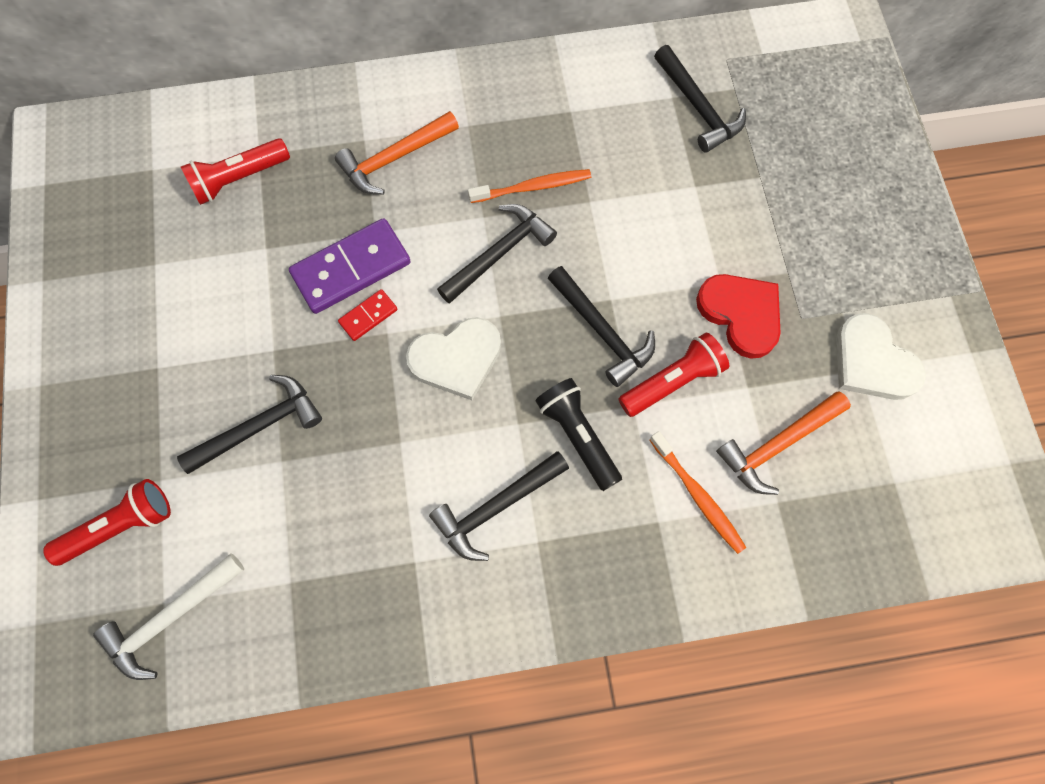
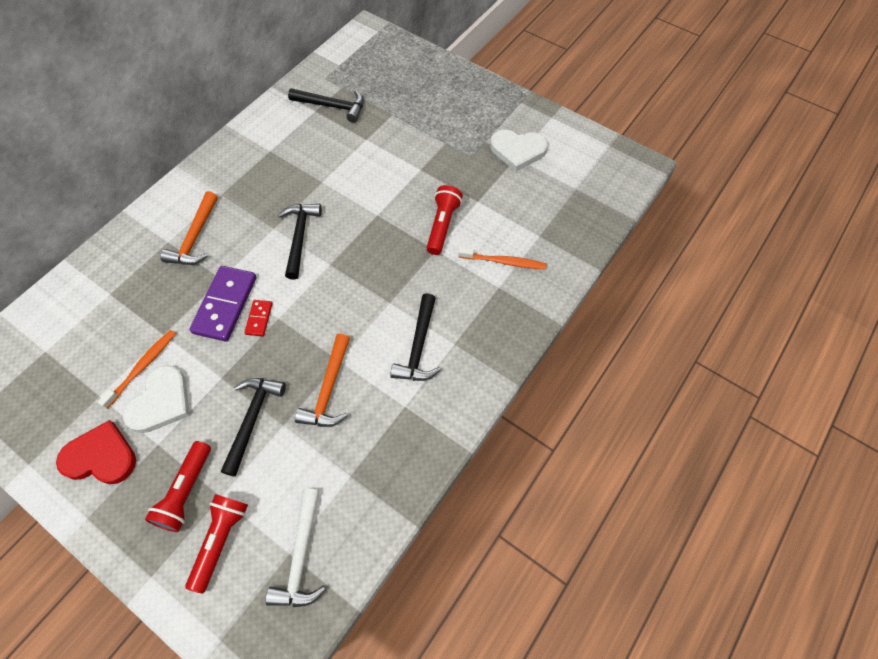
camera: 45 degrees left, 10 degrees down
(239, 178) = (109, 314): red flashlight -> red flashlight (186, 492)
(456, 359) = (328, 300): white heart -> white heart (161, 402)
(532, 187) = (286, 196): orange toothbrush -> orange toothbrush (142, 367)
(578, 436) = (424, 283): black flashlight -> none
(602, 331) = (387, 231): black hammer -> none
(741, 314) = (443, 175): red heart -> red heart (101, 457)
(778, 444) = (515, 213): orange hammer -> orange hammer (329, 389)

